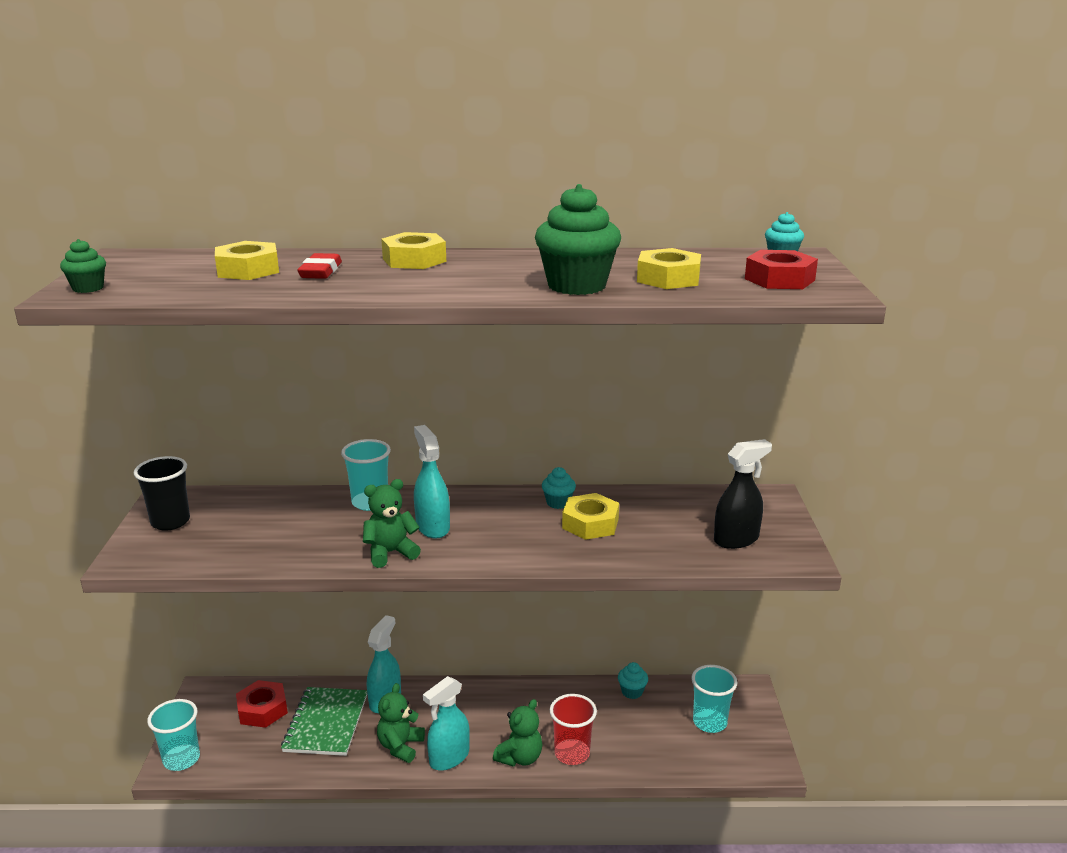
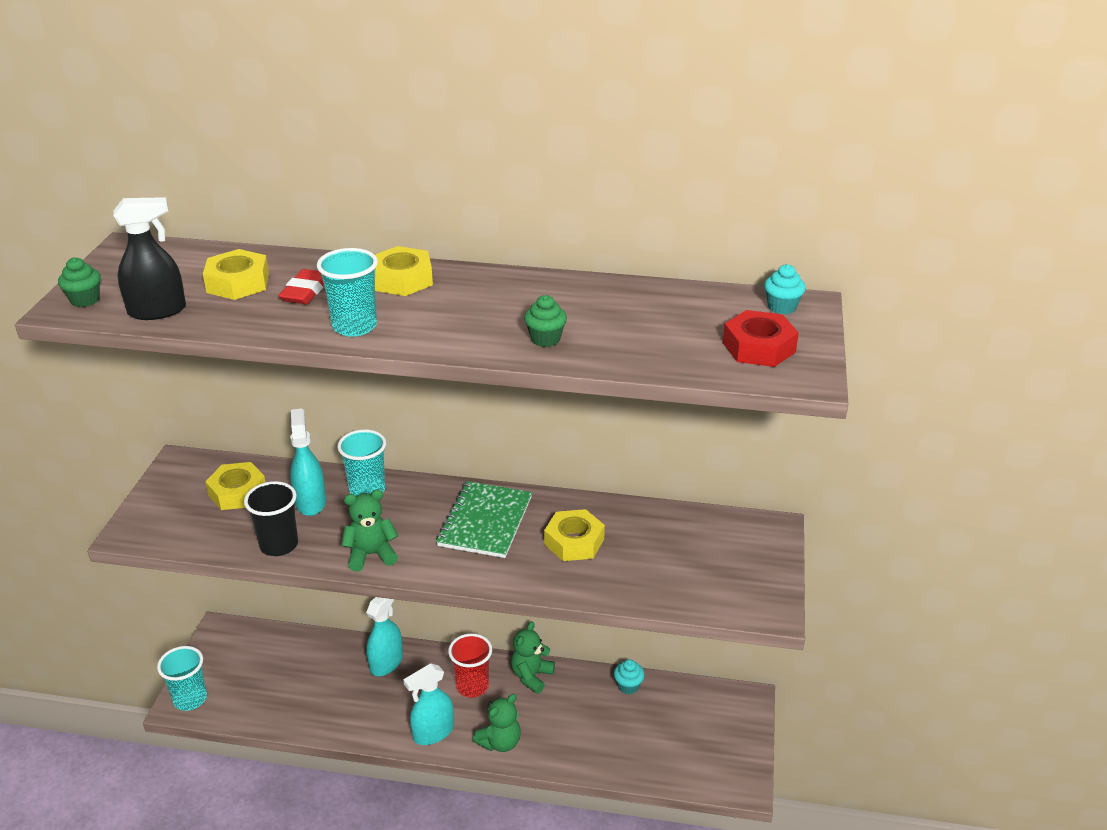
camera: 10 degrees right, 10 degrees up
(170, 522) = (177, 492): black cup -> black cup (279, 545)
(262, 709) = (271, 657): red nut -> none
(326, 723) = (326, 679): green notebook -> green notebook (485, 521)
(400, 746) = (390, 714): green teddy bear -> green teddy bear (531, 676)
(432, 527) = (419, 527): turquoise spray bottle -> turquoise spray bottle (310, 502)
(558, 503) = (550, 511): turquoise cupcake -> none
(572, 754) = (551, 745): red cup -> red cup (472, 686)
(577, 286) = (545, 339): green cupcake -> green cupcake, size x0.49
(668, 278) = (644, 335): yellow nut -> yellow nut (237, 492)
(709, 722) = (696, 731): turquoise cup -> turquoise cup (354, 326)
(736, 539) = (714, 579): black spray bottle -> black spray bottle (157, 311)

